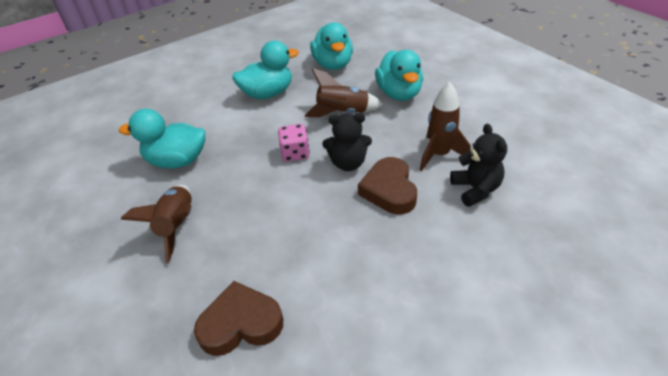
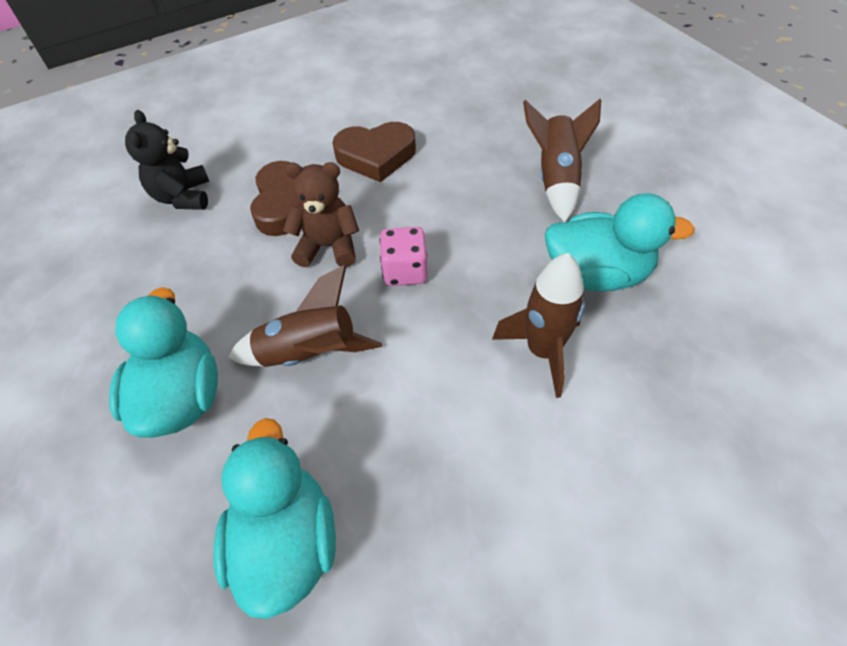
camera: 175 degrees left, 10 degrees up
(241, 323) = (464, 98): brown heart -> brown heart (376, 156)
(268, 94) = (457, 436): turquoise duck -> none
(348, 163) = (328, 247): black teddy bear -> brown teddy bear
(439, 155) = (194, 249): brown rocket -> brown rocket (542, 351)

